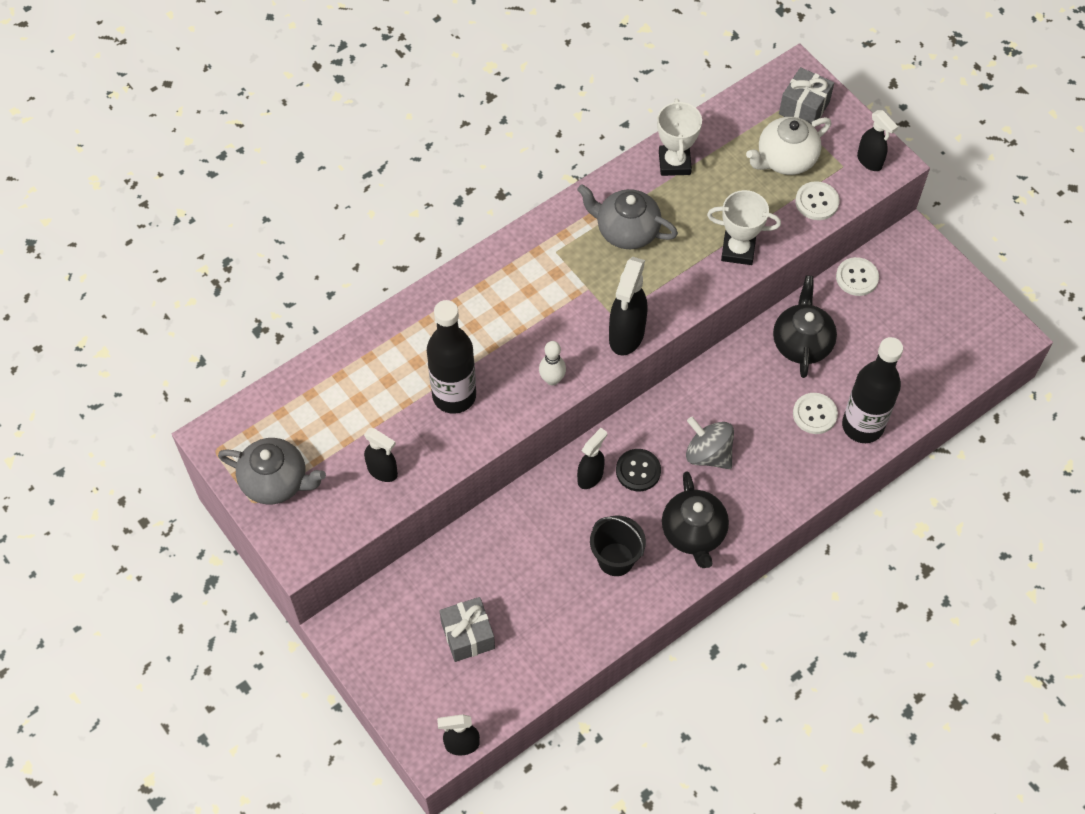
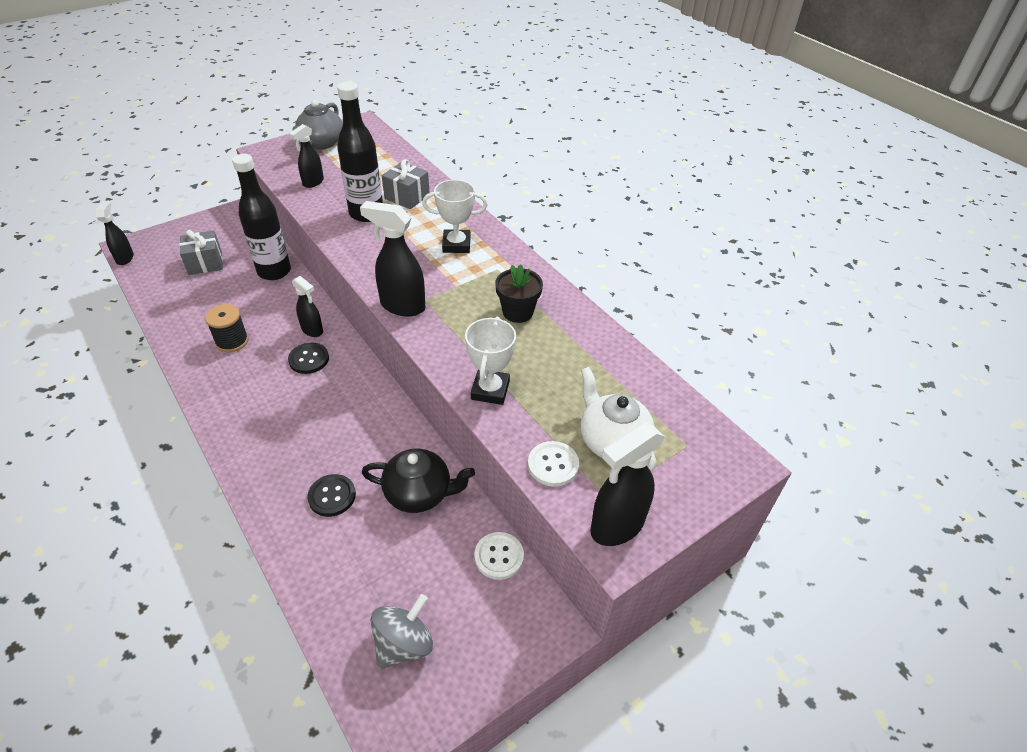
camera: 90 degrees right, 15 degrees down
(552, 379) = (368, 262): white bowling pin -> none
(616, 559) = (232, 341): black bucket -> black spool
(626, 231) = (517, 312): grey teapot -> black flower pot
(674, 163) = (599, 350): white trophy -> white trophy (456, 245)
(694, 533) = (236, 391): black teapot -> none
(708, 454) = (311, 407): grey spinning top -> grey spinning top (403, 644)
(804, 108) = (690, 466): grey gift -> grey gift (407, 197)
(814, 414) = (332, 496): white button -> black button
(862, 426) = (307, 539): black bottle -> black bottle (274, 271)
(870, 161) = (616, 526): black spray bottle -> black spray bottle, size x1.60

